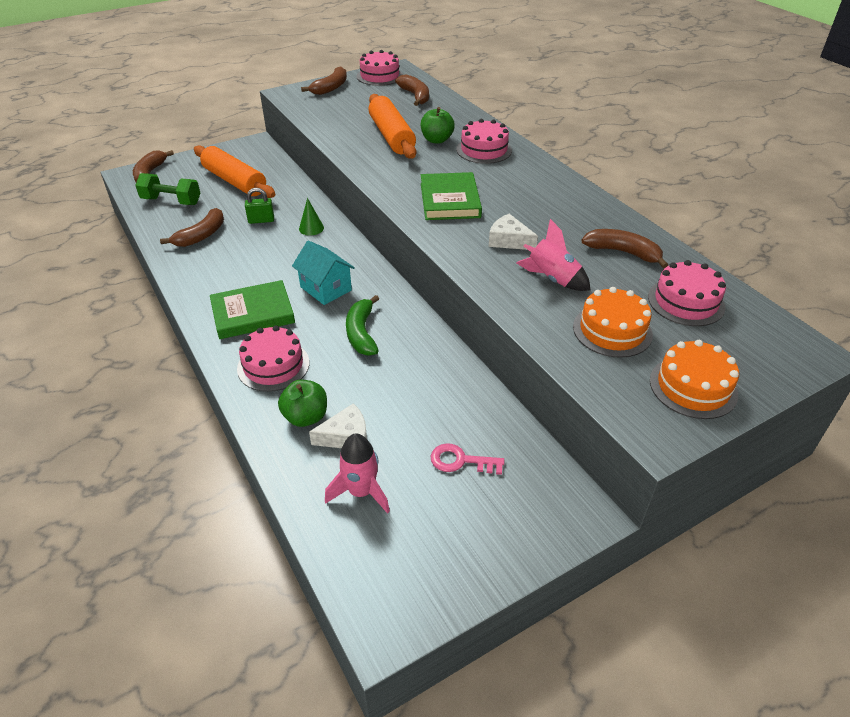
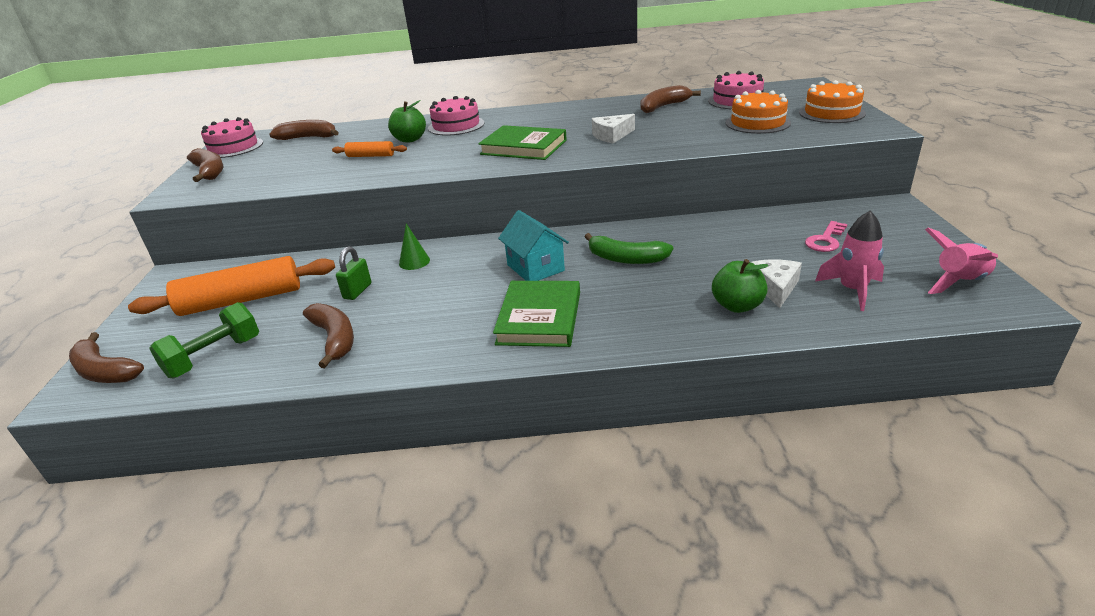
camera: 60 degrees left, 10 degrees down
(273, 365) = (643, 315): pink cake -> none
(326, 288) = (535, 268): turquoise house -> turquoise house turned 75 degrees clockwise
(391, 136) = (370, 156): orange rolling pin -> orange rolling pin, size x0.49
(552, 279) = (679, 130): pink rocket -> pink rocket (959, 282)

